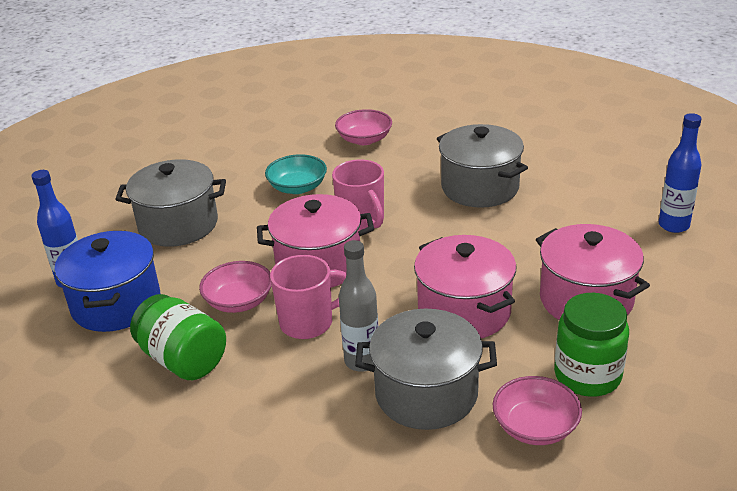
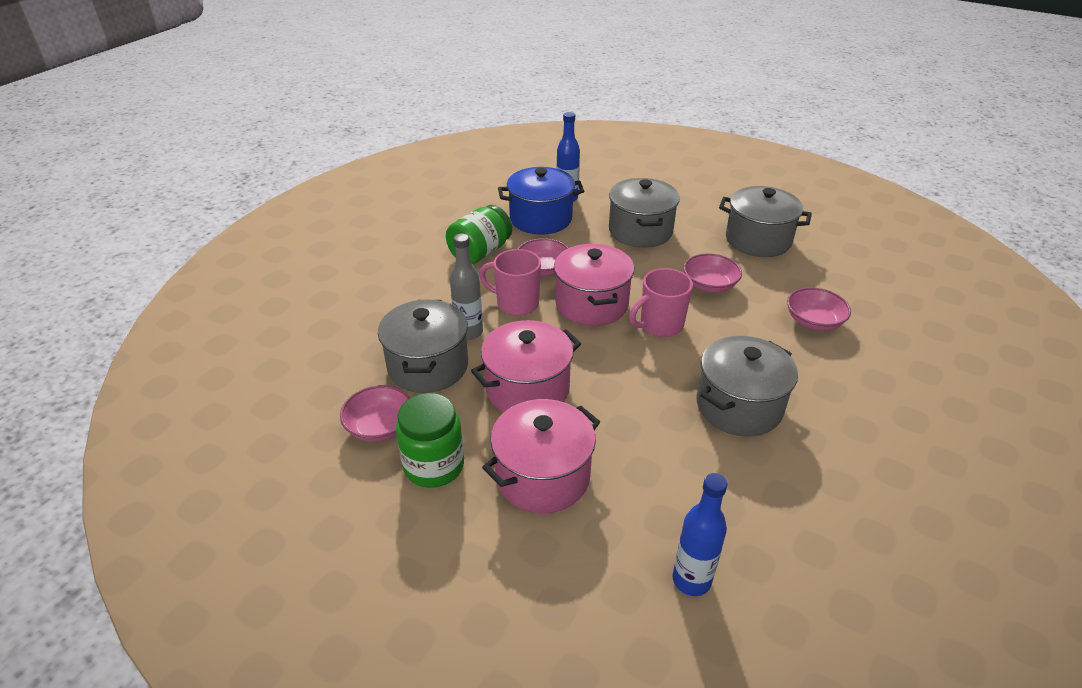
camera: 85 degrees right, 5 degrees up
(223, 152) = (758, 240): none -> grey pot
(297, 187) = (709, 285): turquoise bowl -> pink bowl
(308, 323) = (516, 303): pink mug -> pink mug turned 135 degrees clockwise

